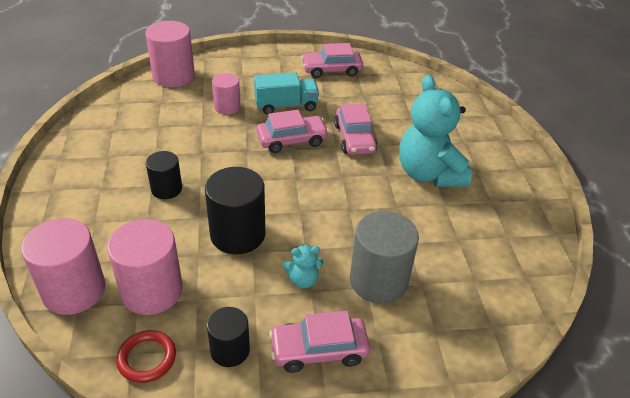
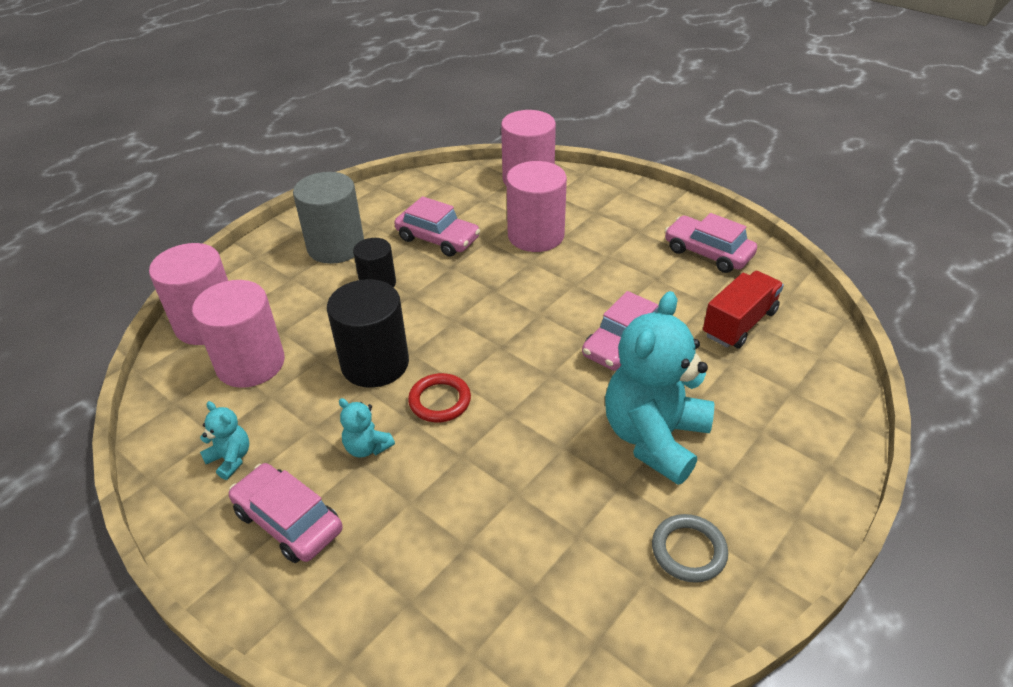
camera: 50 degrees right, 0 degrees up
(147, 358) = (176, 415): red ring -> red ring (440, 401)
(227, 107) = (536, 235): pink cylinder -> pink cylinder, size x1.67
(230, 350) = (230, 459): black cylinder -> turquoise teddy bear
(286, 106) = (597, 266): turquoise truck -> none
(292, 140) = (552, 305): pink car -> pink car (438, 239)
(378, 281) = (430, 505): grey cylinder -> grey cylinder (336, 246)
(392, 98) = (739, 323): none -> red truck
(505, 211) = (688, 550): none -> grey ring

